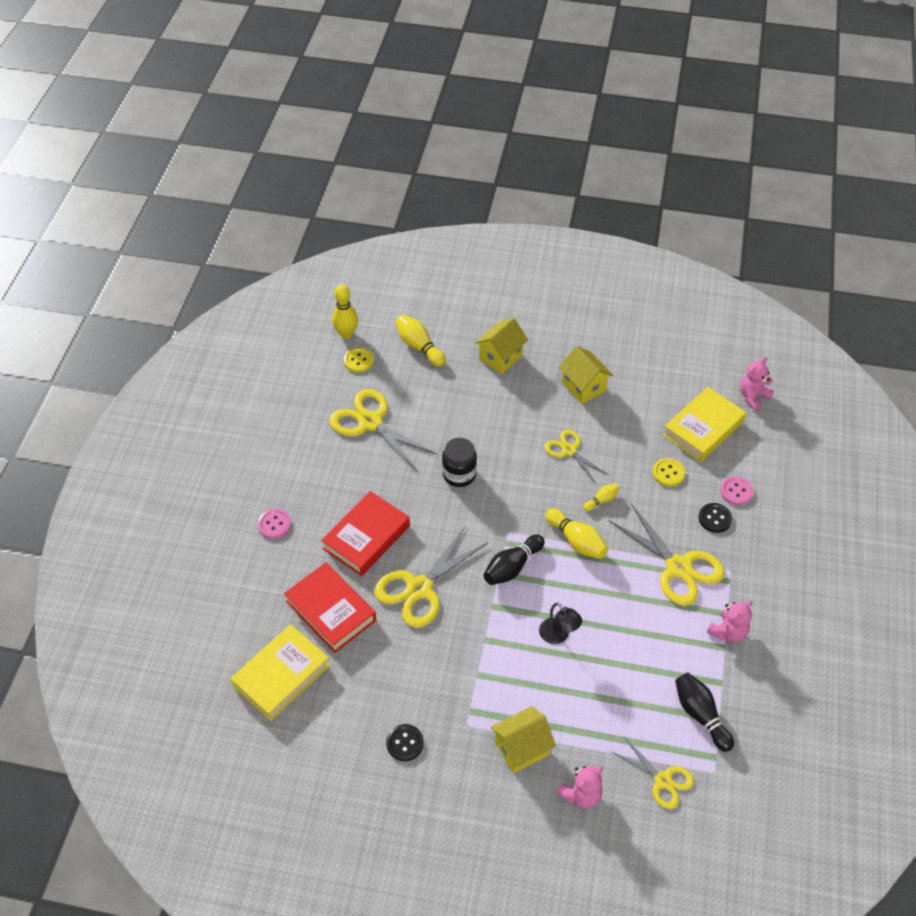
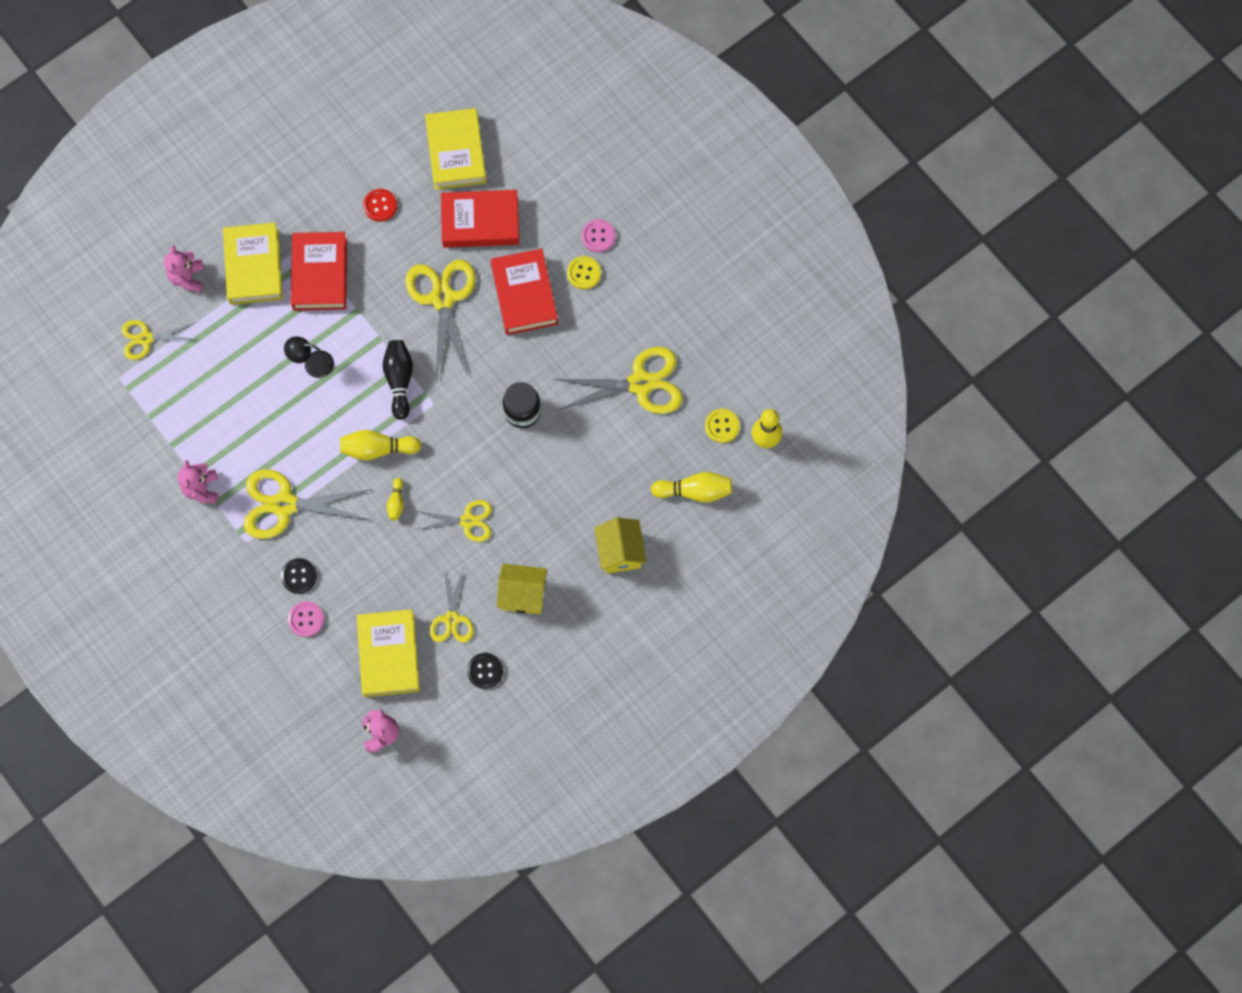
camera: 130 degrees right, 20 degrees up
(380, 695) = (380, 206): none -> red button
(405, 743) = (329, 195): black button -> black button (485, 671)
(480, 691) = (320, 274): none -> red book
(521, 748) = (254, 266): yellow house -> yellow book
(642, 412) = (452, 619): none -> yellow scissors
(668, 473) = (373, 581): yellow button -> yellow button (584, 273)
(700, 715) = (163, 407): black bowling pin -> none

